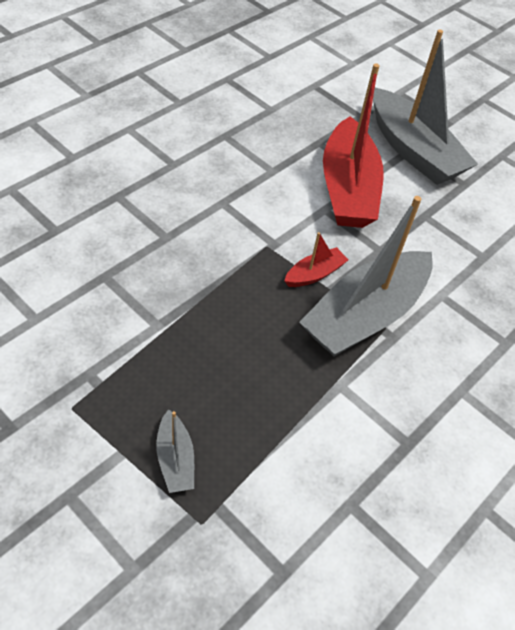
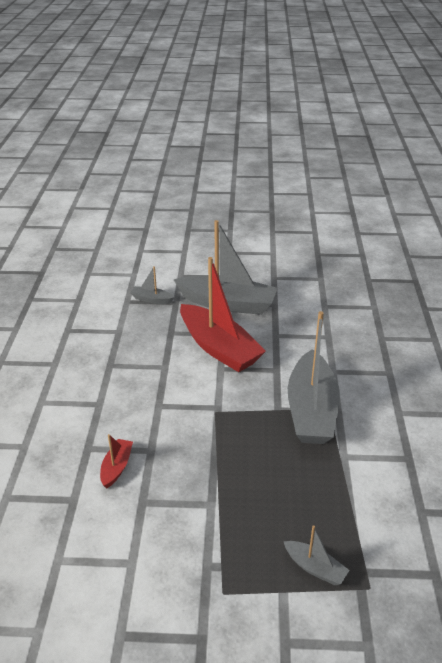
camera: 35 degrees left, 15 degrees down
(314, 274) = (259, 408): red boat -> red boat (116, 467)
(340, 98) = (152, 299): none -> grey boat

